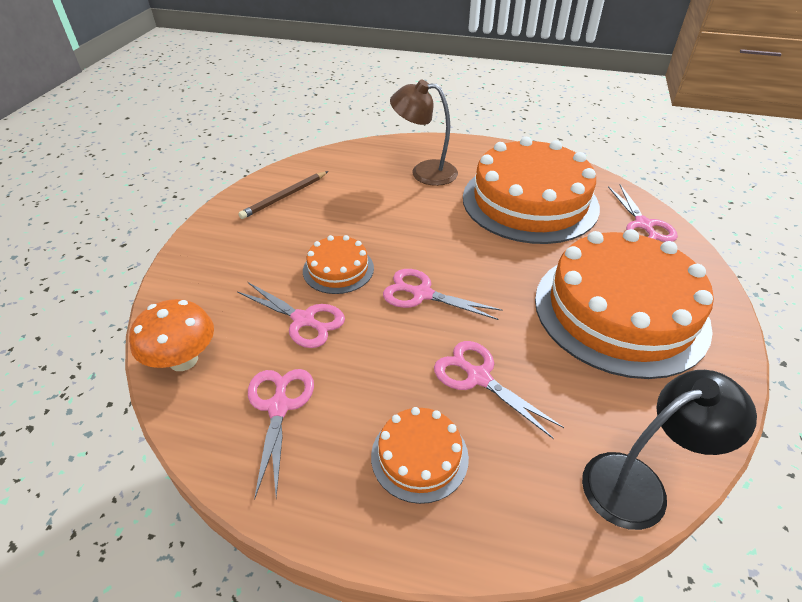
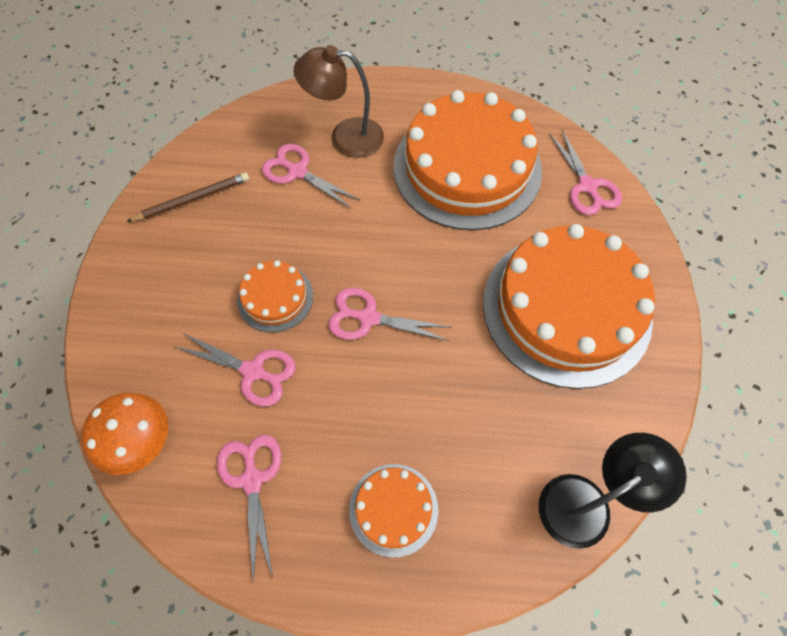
camera: 10 degrees left, 20 degrees up
(284, 197) = (192, 199): brown pencil -> brown pencil turned 150 degrees counterclockwise
(478, 377) = (437, 412): pink scissors -> pink scissors (297, 172)

